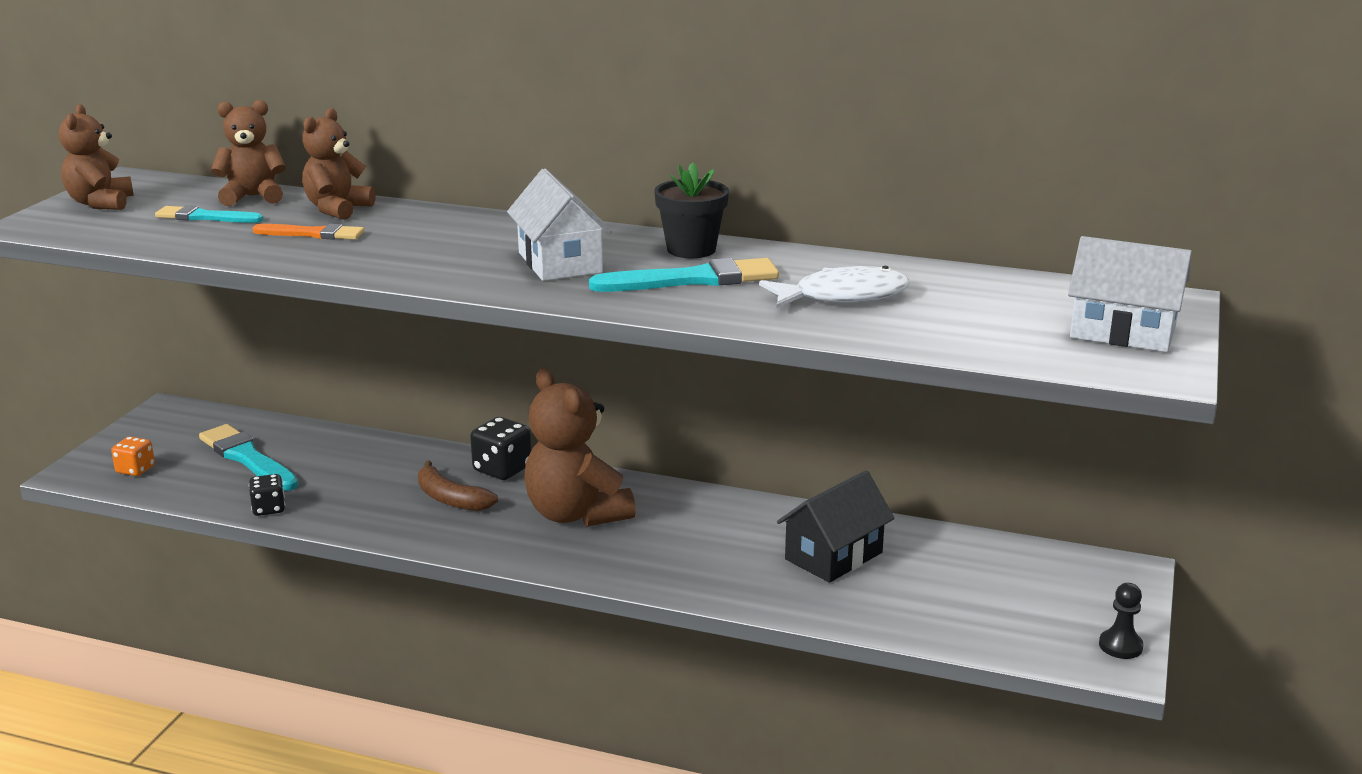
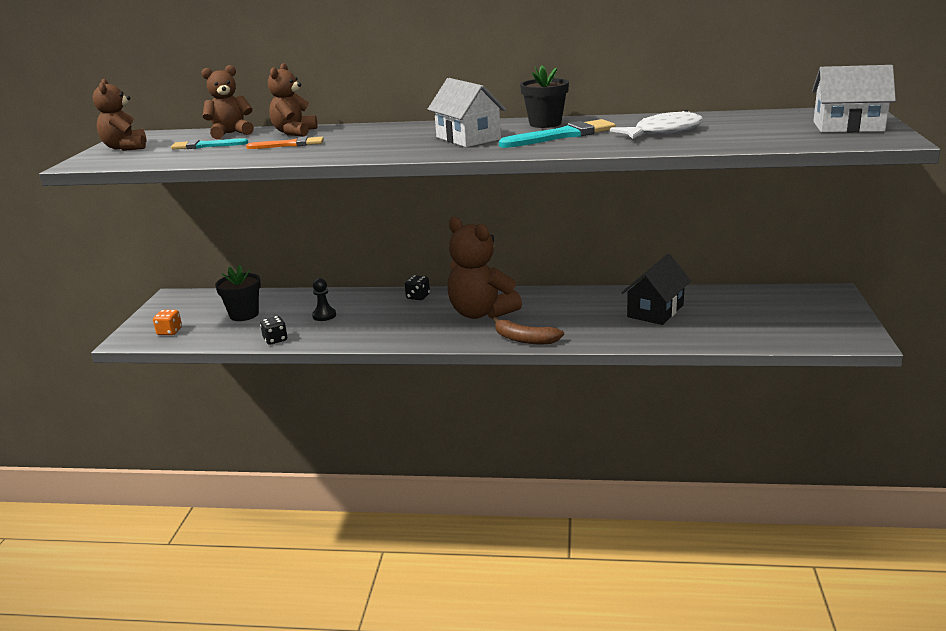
camera: 10 degrees left, 0 degrees up
(247, 458) = (244, 314): turquoise brush -> black flower pot
(450, 499) = (394, 317): brown banana -> brown banana (525, 339)
(502, 469) = (418, 297): black dice -> black dice, size x0.65
(1120, 646) = (856, 330): black pawn -> black pawn (324, 315)

